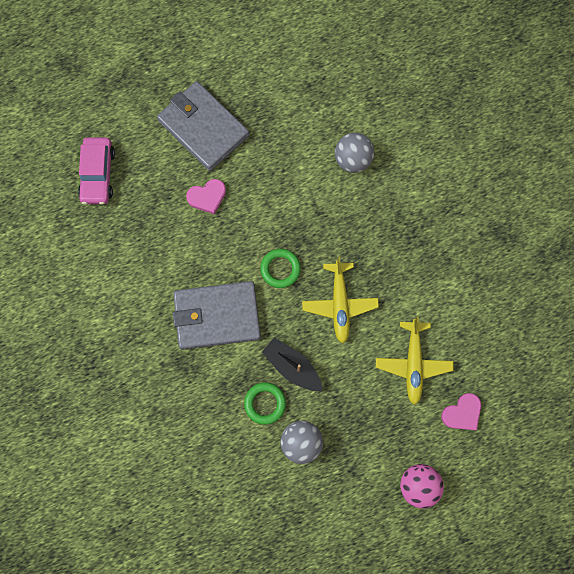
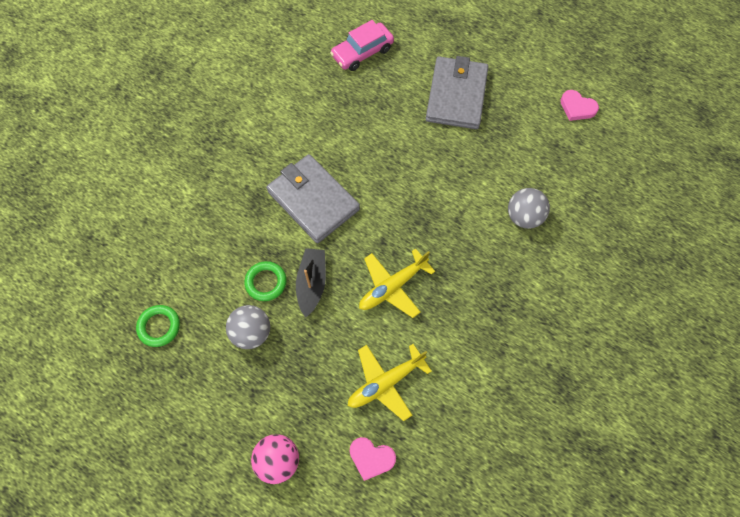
camera: 55 degrees right, 10 degrees down
(207, 197) = (404, 133): pink heart -> pink heart (577, 107)
(280, 269) = (387, 221): green ring -> green ring (159, 326)

